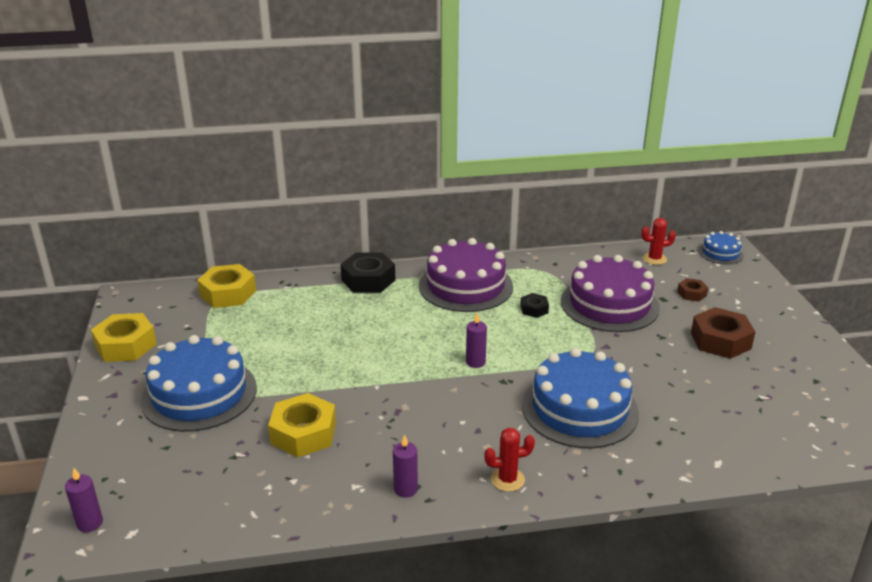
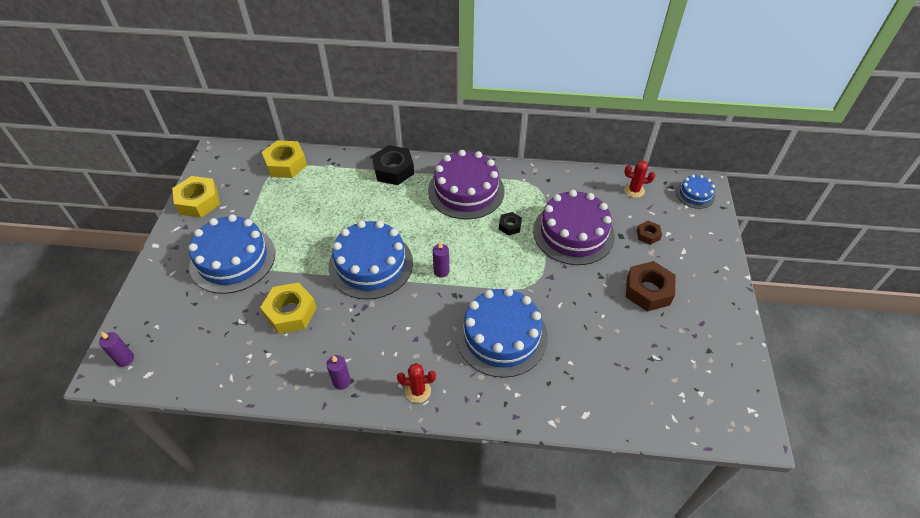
camera: 15 degrees right, 20 degrees up
(385, 370) = (371, 264): none -> blue cake

